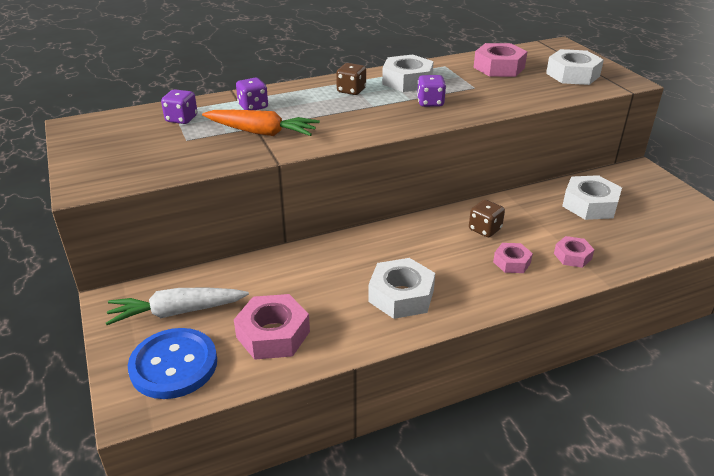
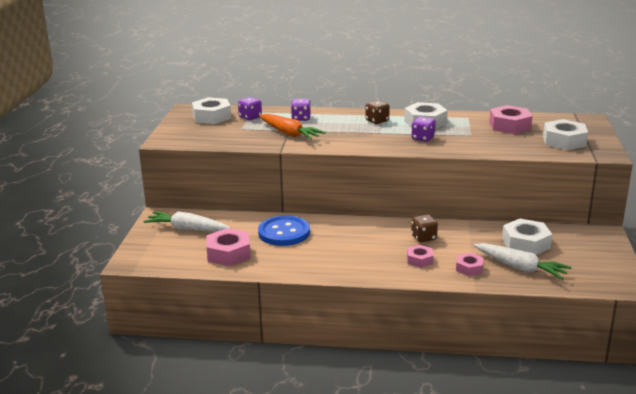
camera: 30 degrees right, 10 degrees down
(174, 365) = (164, 252): blue button -> blue button (284, 233)
(401, 296) = (324, 257): white nut -> white nut (212, 117)
(618, 238) = (520, 268): none -> white carrot

